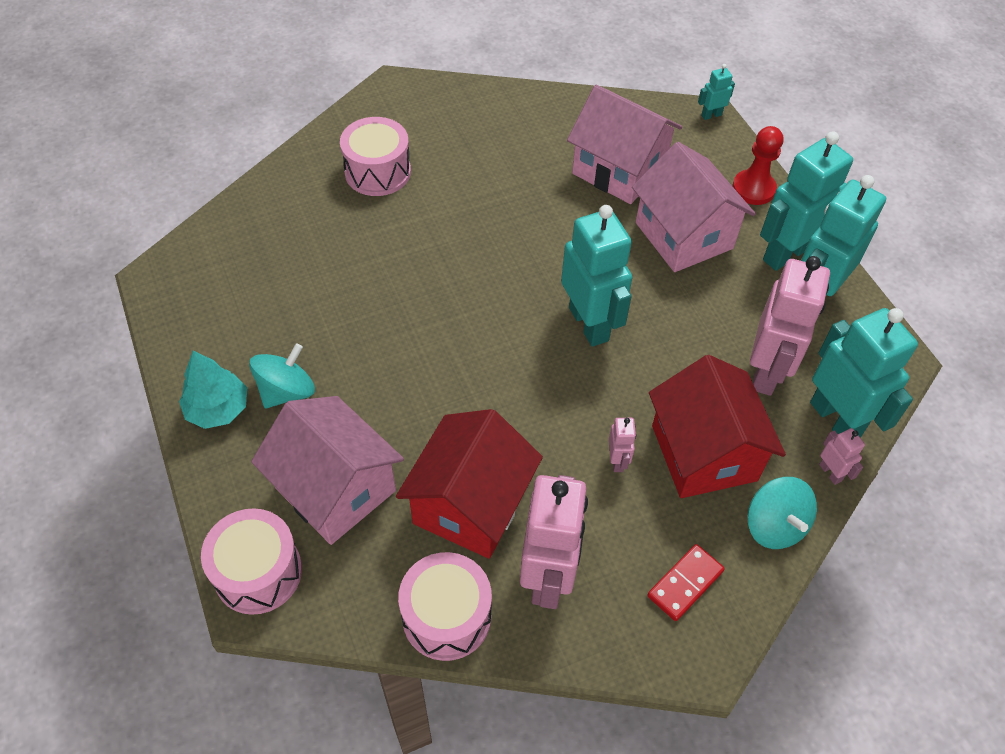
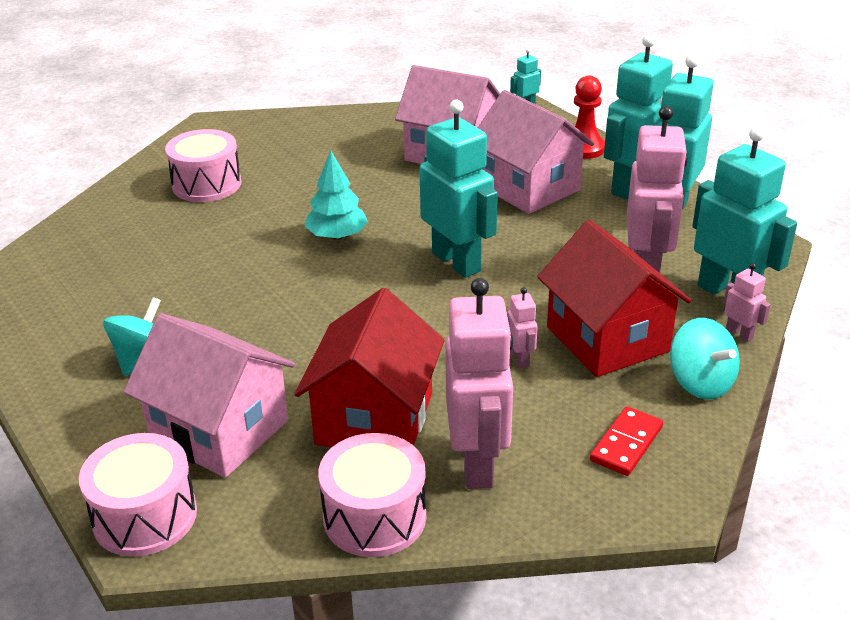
camera: 10 degrees left, 20 degrees down
(218, 409) = (70, 386): turquoise tree -> turquoise tree (337, 236)

